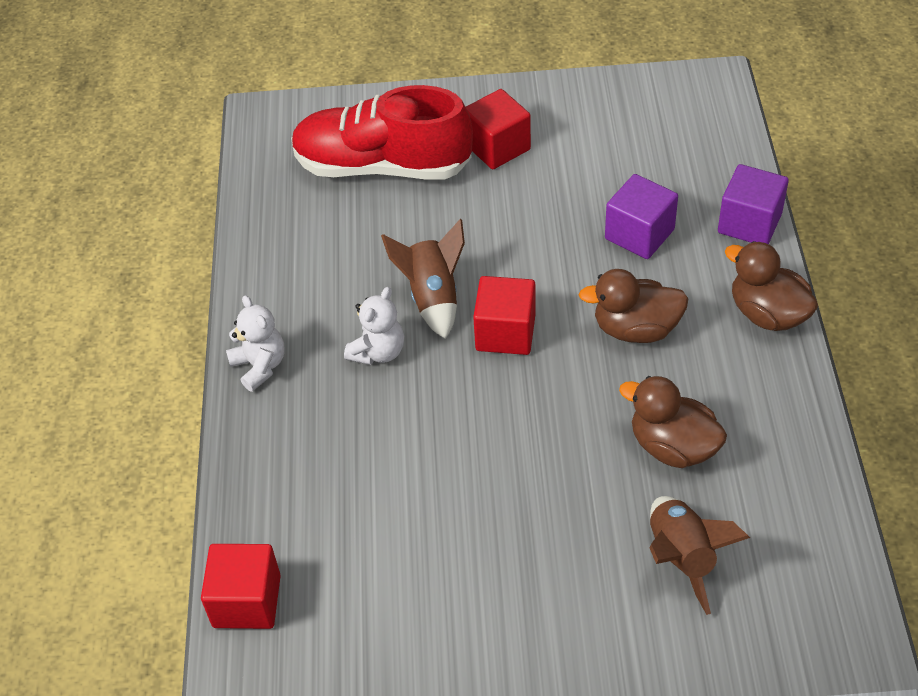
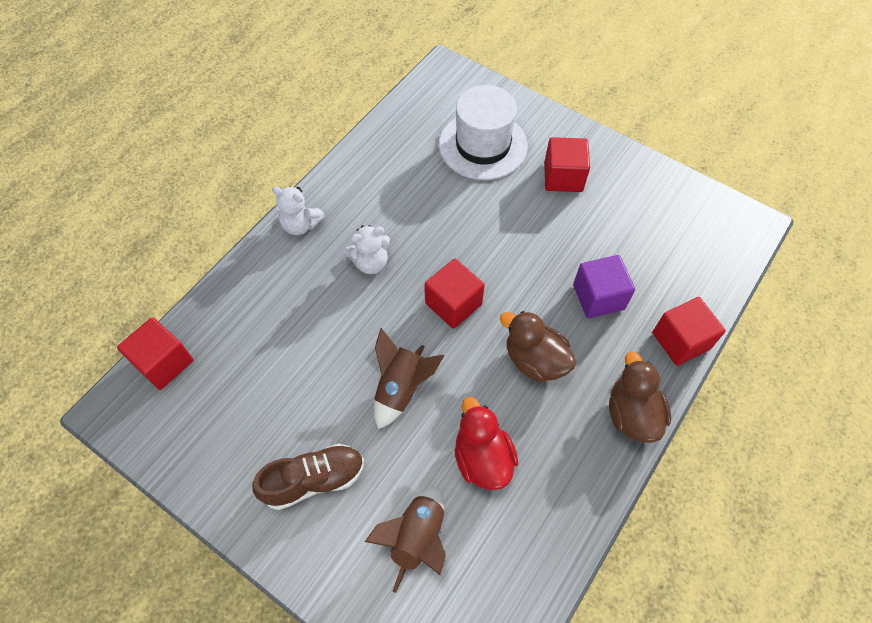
camera: 35 degrees right, 10 degrees up
(260, 366) = (301, 225): white teddy bear -> white teddy bear turned 105 degrees clockwise
(382, 166) = (483, 145): red shoe -> white hat
(433, 297) = (433, 250): brown rocket -> brown rocket (401, 388)
(530, 585) = (314, 480): none -> brown shoe
(672, 446) = (482, 458): brown duck -> red duck
(749, 223) = (680, 341): purple cube -> red cube

